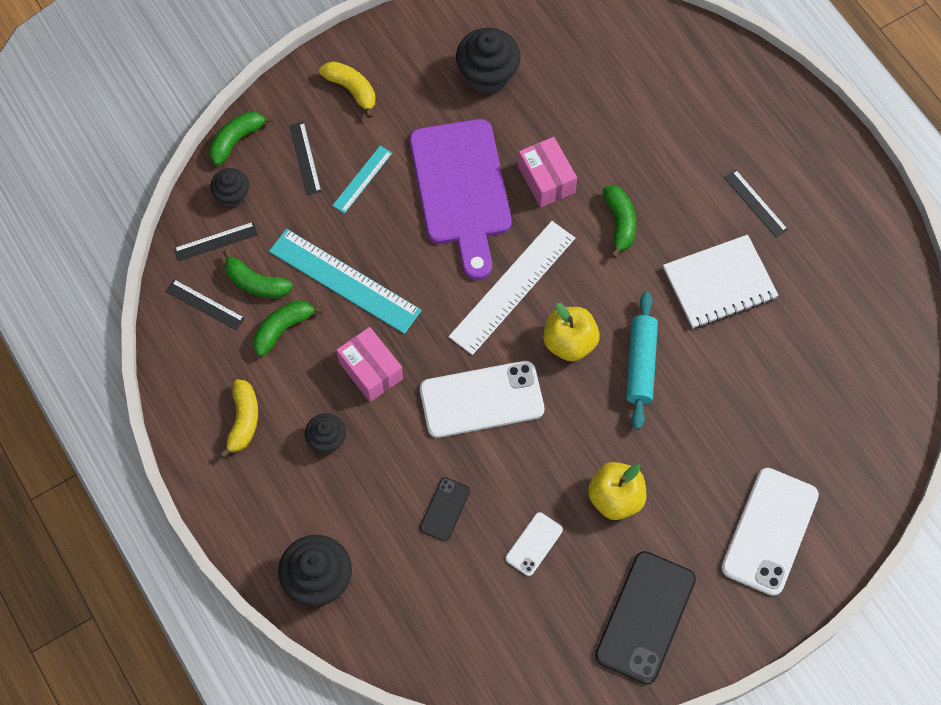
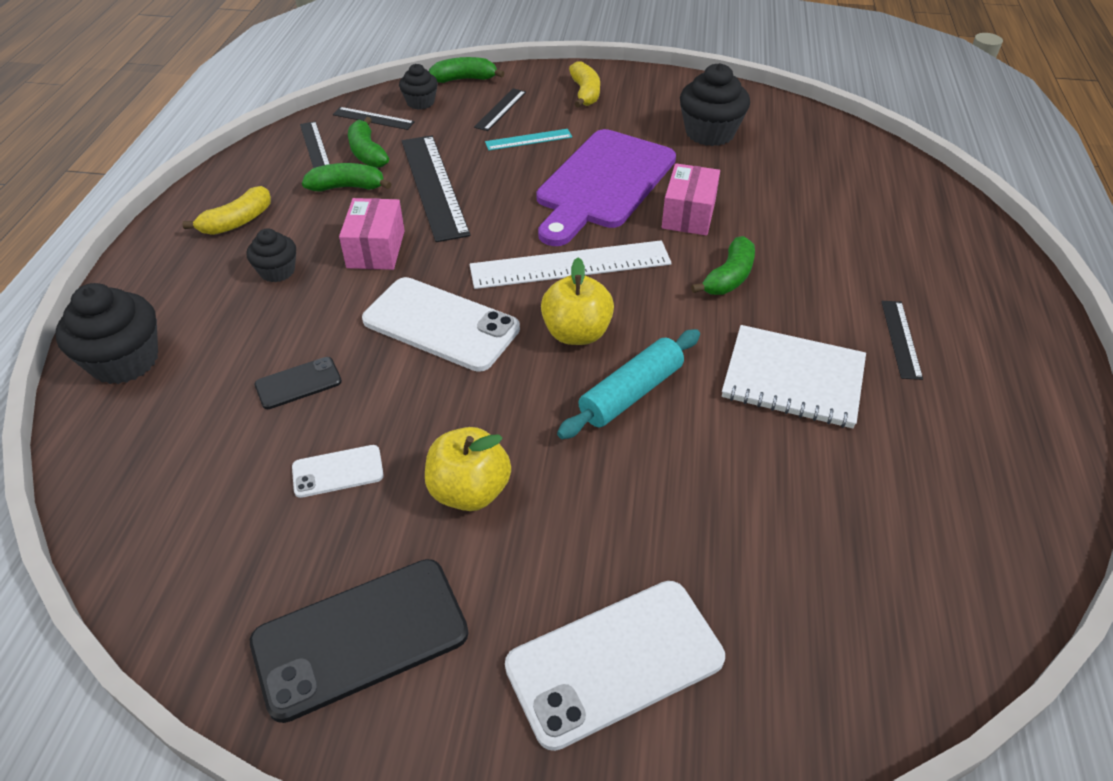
camera: 40 degrees right, 20 degrees down
(344, 281) = (434, 186): turquoise ruler -> black ruler

